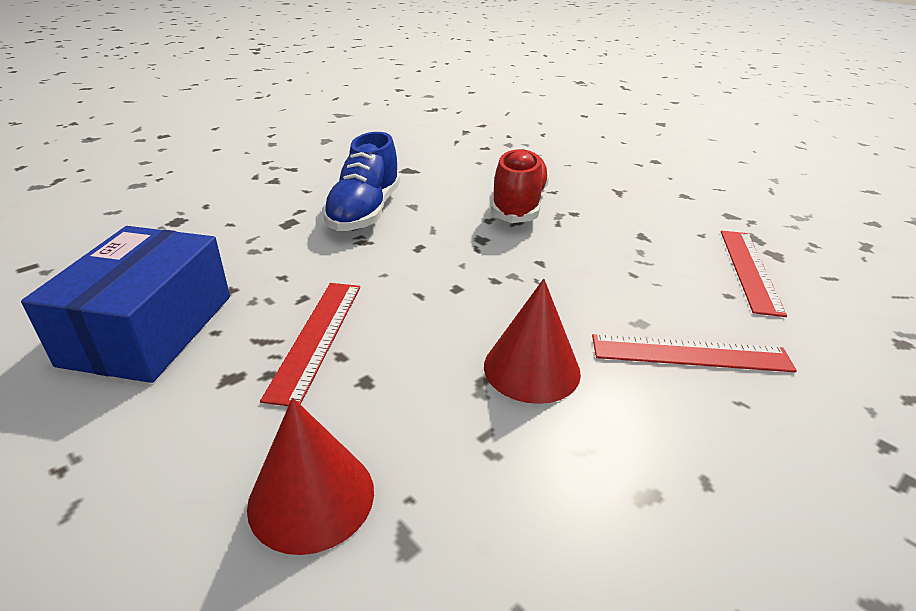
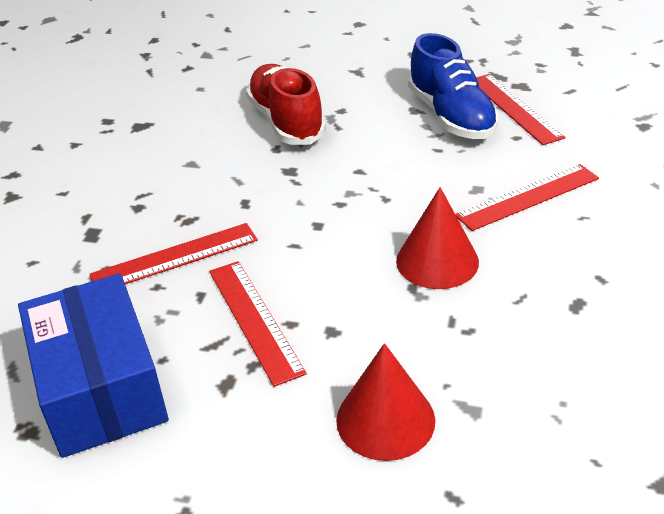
camera: 30 degrees left, 5 degrees up
(320, 262) = (175, 257): none -> red ruler
(365, 212) = (153, 190): blue shoe -> blue shoe (451, 116)

